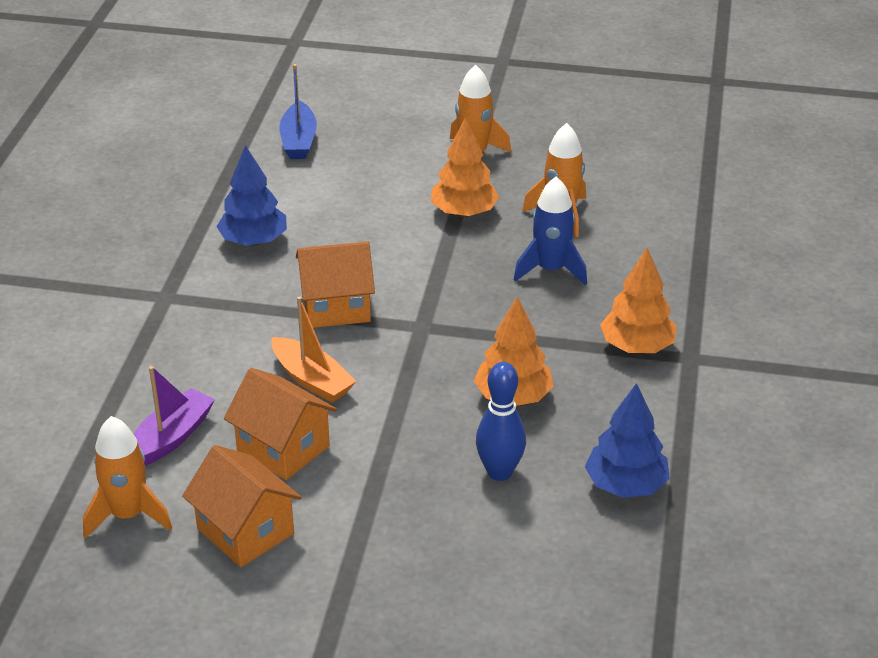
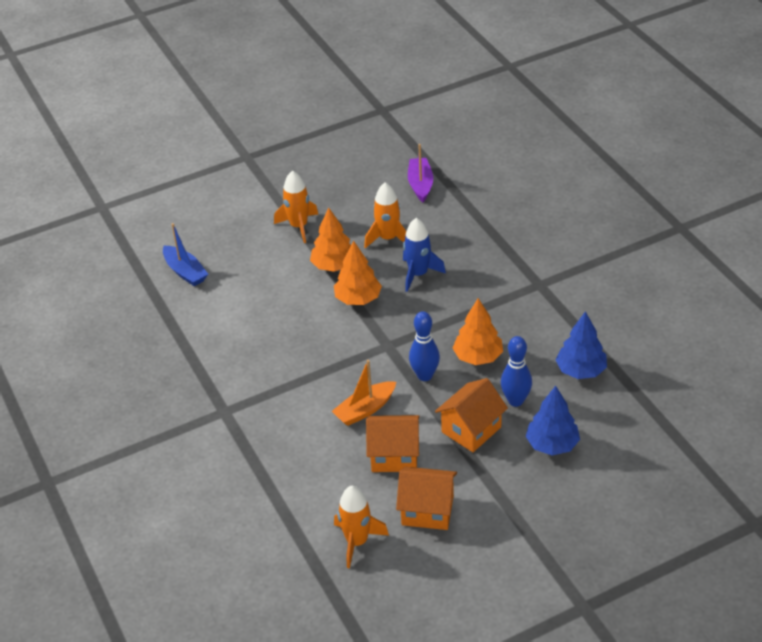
camera: 35 degrees left, 5 degrees up
(171, 438) = (328, 487): purple boat -> purple boat (420, 184)
(254, 241) = (235, 349): blue tree -> blue tree (552, 444)
(312, 380) = (365, 410): orange boat -> orange boat turned 135 degrees clockwise
(336, 307) = (329, 361): orange house -> orange house (471, 429)
(424, 382) = (425, 375): none -> blue bowling pin
(637, 346) = (508, 293): orange tree -> orange tree (358, 299)

